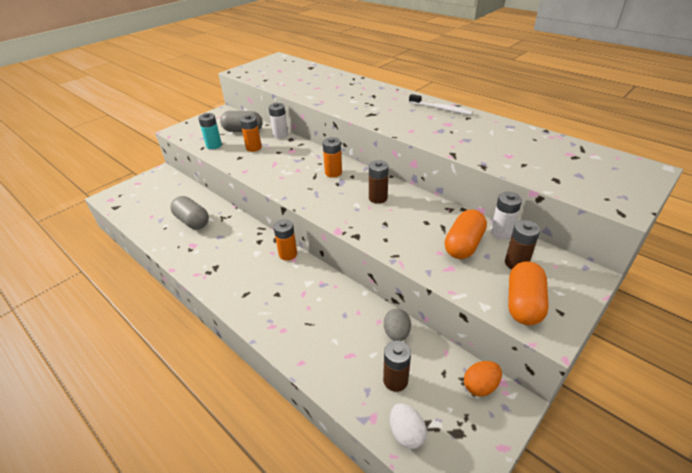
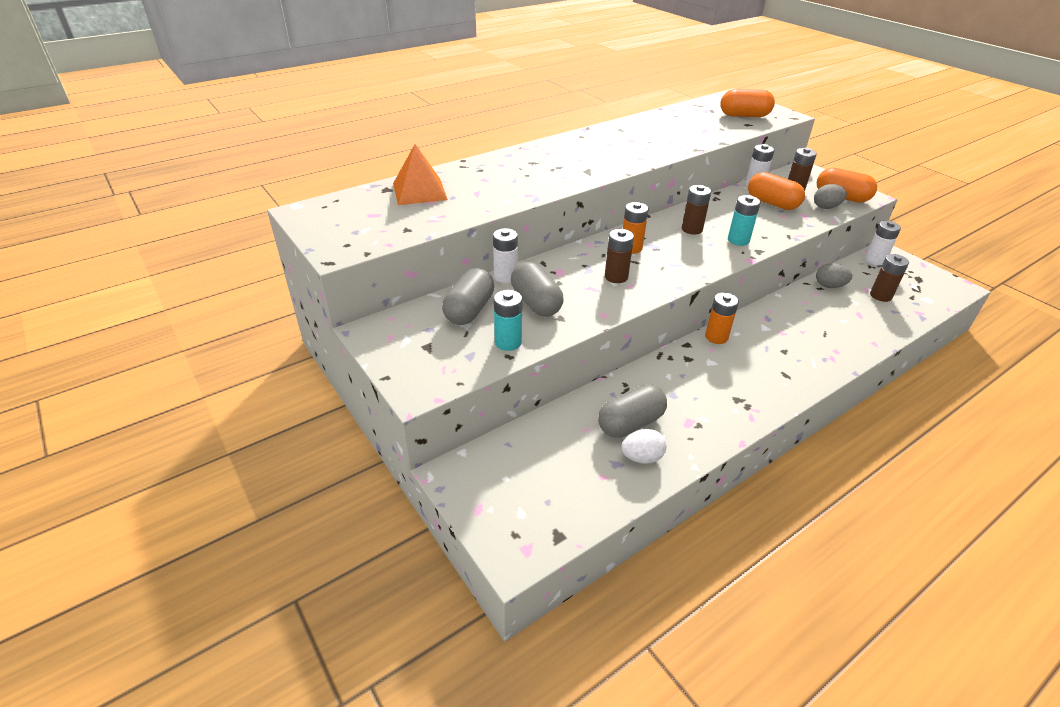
camera: 80 degrees left, 0 degrees up
(253, 148) = (536, 303): orange battery -> grey capsule
(291, 171) = (616, 277): none -> brown battery
(311, 74) = (419, 191): none -> orange pyramid
(370, 223) = (738, 240): none -> turquoise battery
(406, 433) = (927, 299): white egg -> white egg (642, 457)
(441, 109) = (593, 136): white toothbrush -> none
(480, 386) = (875, 260): orange egg -> white battery
(483, 287) = (826, 207): none -> grey egg
(582, 176) = (744, 116): none -> orange capsule

